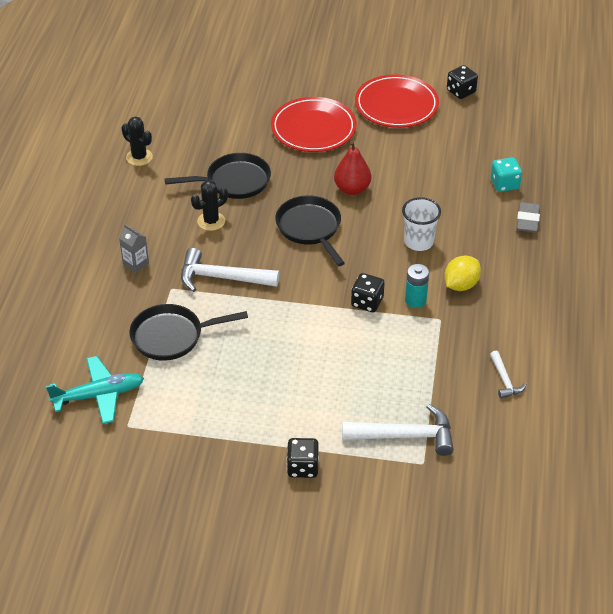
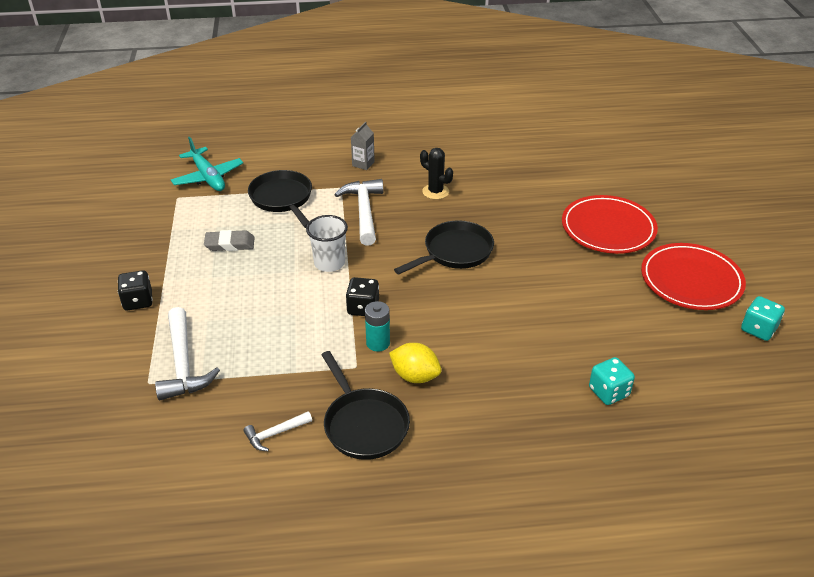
camera: 75 degrees right, 5 degrees down
(139, 157) = (499, 138): black cactus -> none
(234, 181) = (497, 194): black pan -> black pan (364, 424)
(352, 189) = (529, 270): red pear -> none
(418, 242) = (470, 332): white cup -> white cup (329, 263)
(461, 91) = (758, 329): black dice -> turquoise dice
(527, 220) = (553, 422): grey eraser -> grey eraser (230, 244)

